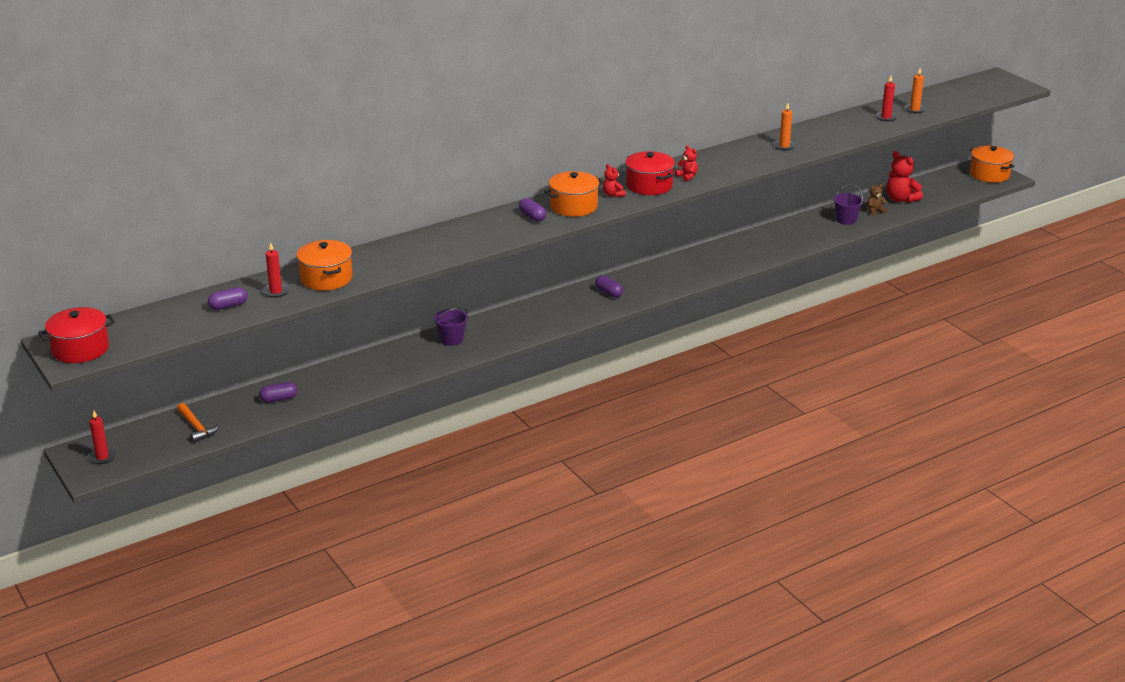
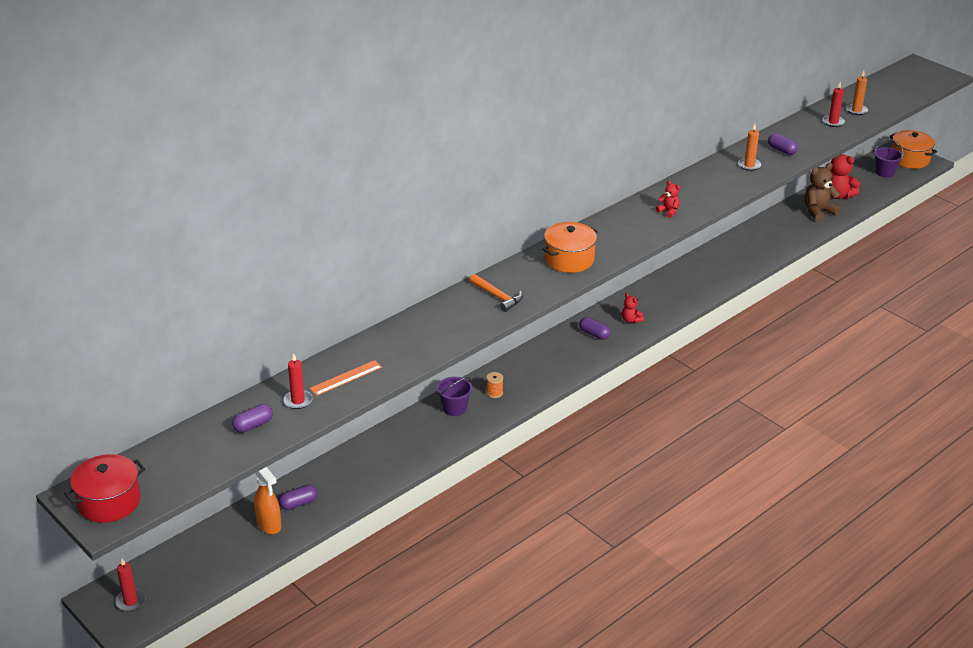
camera: 10 degrees left, 5 degrees up
(196, 427) = (222, 550): orange hammer -> orange hammer (497, 297)
(246, 413) = (269, 525): none -> orange spray bottle
(326, 278) = (346, 378): orange pot -> orange ruler
(494, 331) = (494, 393): none -> orange spool
(532, 217) = (532, 276): purple capsule -> purple capsule (781, 150)
(613, 195) = (603, 241): red teddy bear -> red teddy bear (631, 320)
(649, 185) = (635, 226): red pot -> none
(846, 220) = (794, 224): purple bucket -> purple bucket (885, 172)
(875, 211) = (818, 212): brown teddy bear -> brown teddy bear, size x1.82

